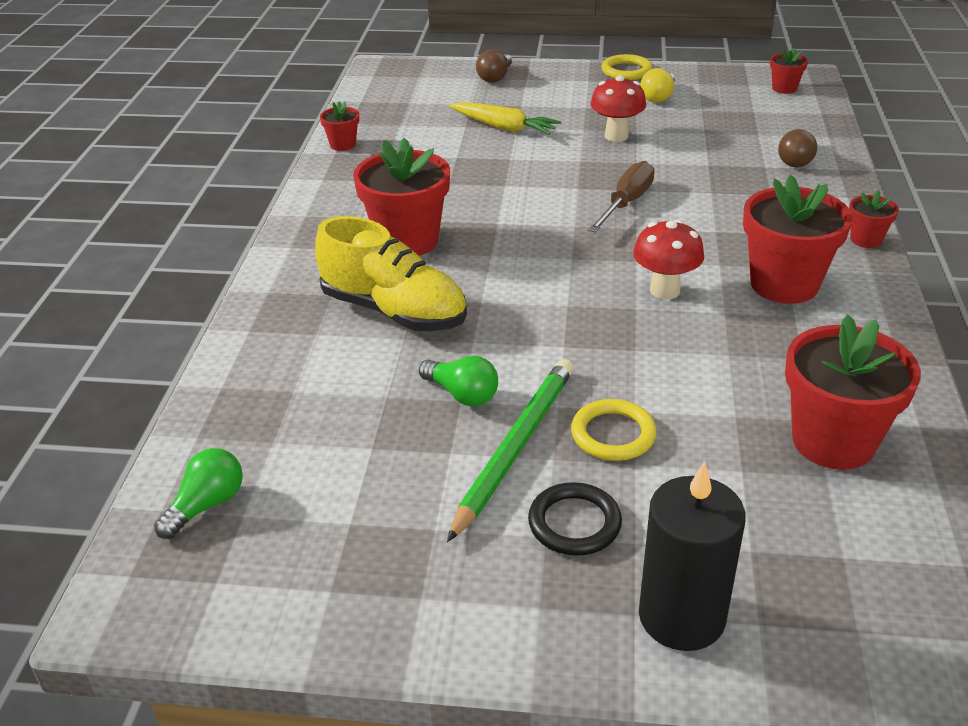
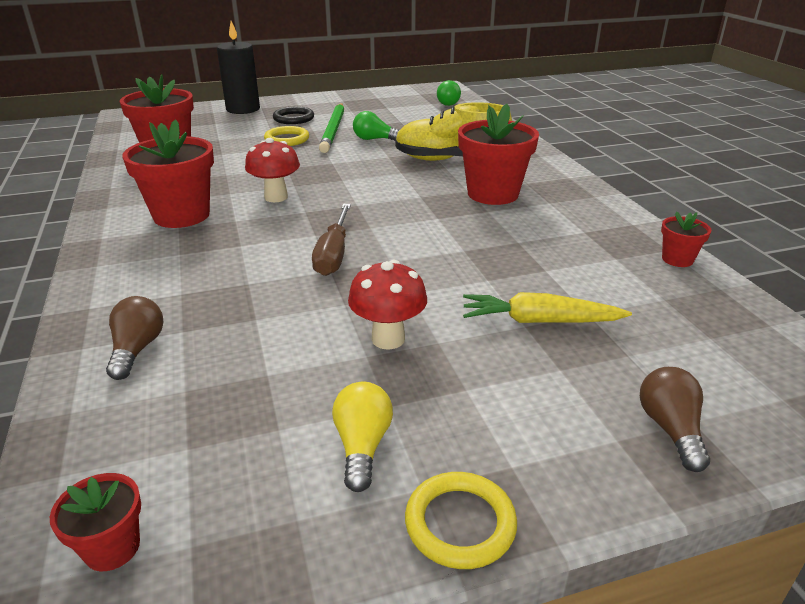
camera: 155 degrees right, 5 degrees down
(866, 240) = (92, 262): red flower pot -> none

